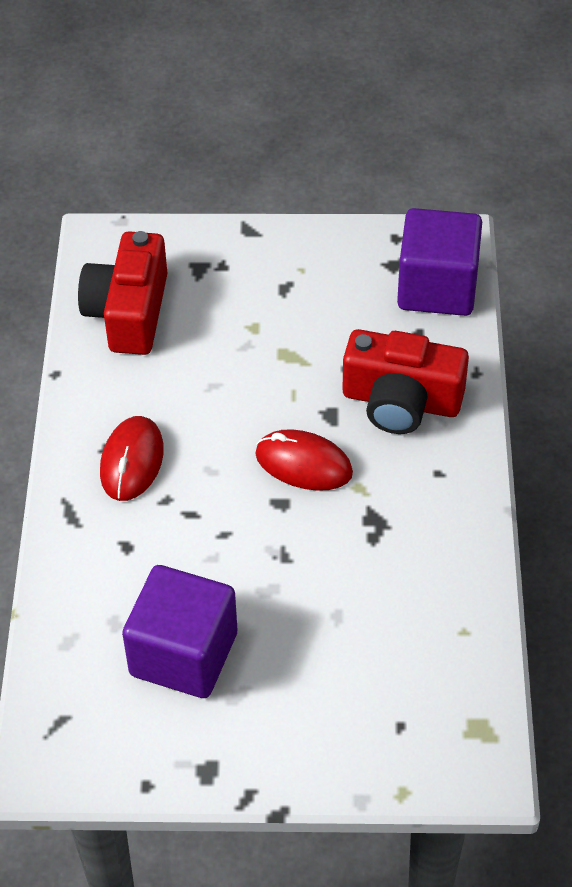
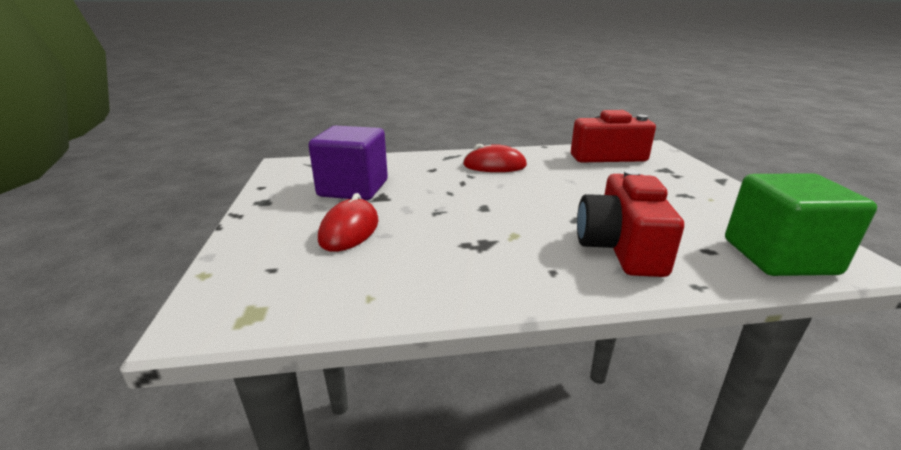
camera: 80 degrees right, 25 degrees down
(303, 464) = (524, 212): red mouse -> red mouse (349, 230)
(437, 287) = (779, 256): purple cube -> green cube

